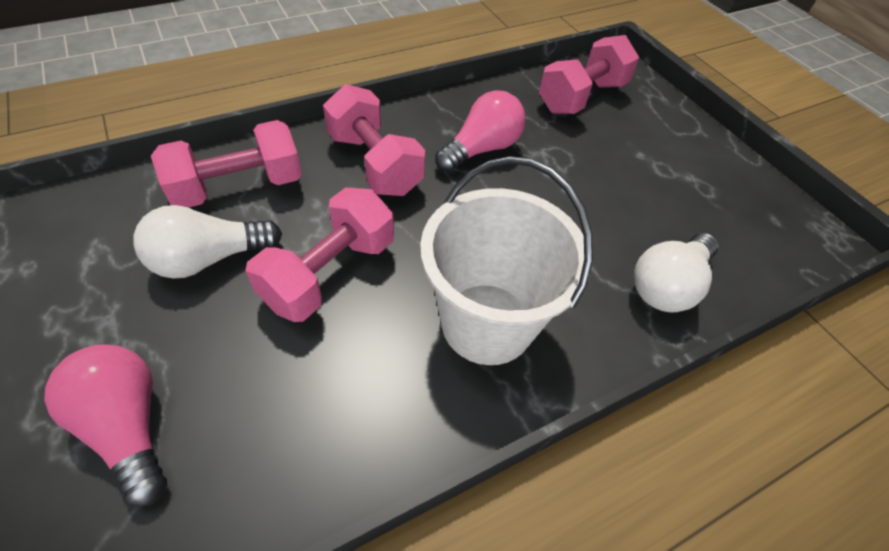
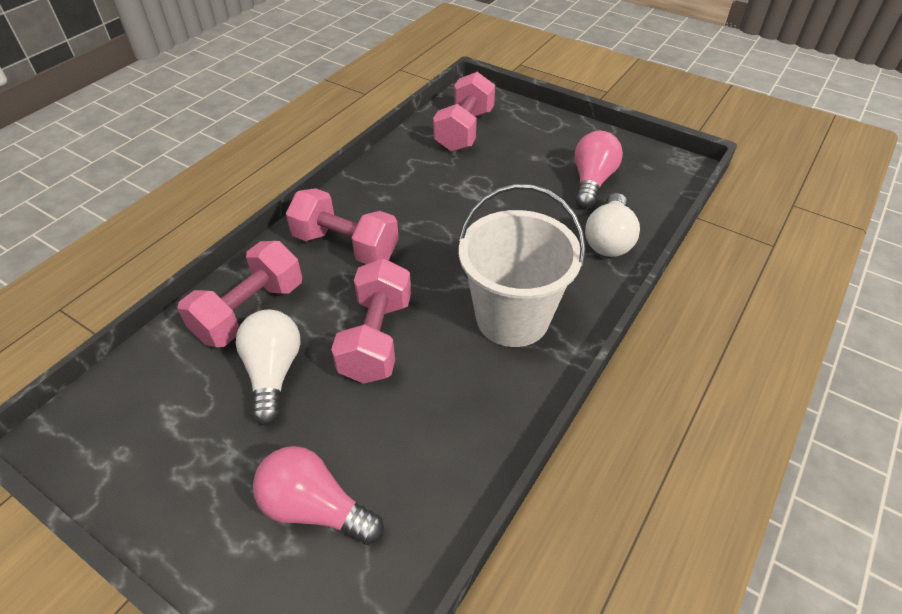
camera: 25 degrees left, 5 degrees down
(209, 258) = (273, 373): white light bulb -> white light bulb turned 135 degrees clockwise
(481, 149) = (419, 200): pink light bulb -> pink light bulb (592, 181)

